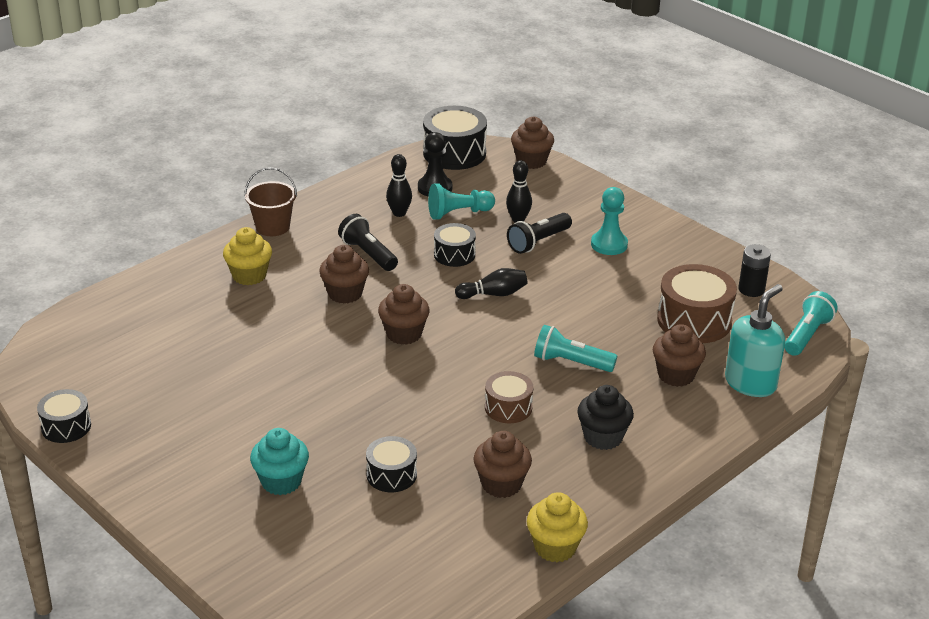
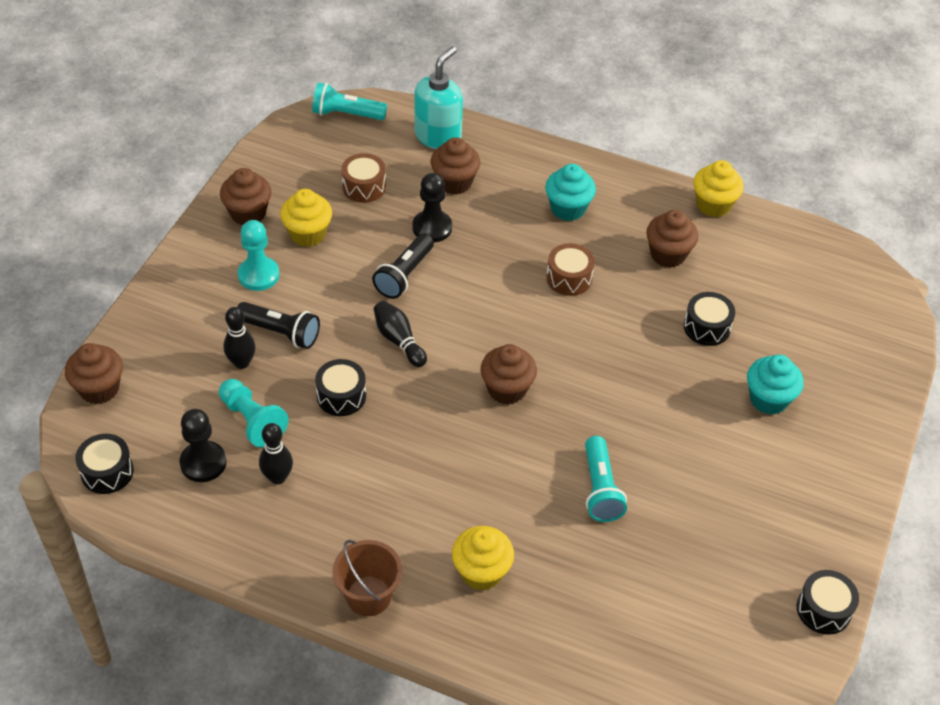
camera: 115 degrees left, 15 degrees up
(345, 293) = (466, 466): brown cupcake -> brown cupcake (248, 213)
(368, 254) = (379, 474): black flashlight -> black flashlight (404, 275)
(454, 153) = (107, 472): black drum -> black drum, size x0.60
(571, 362) = (477, 253): turquoise flashlight -> turquoise flashlight (600, 489)
(603, 437) = (568, 209): black cupcake -> turquoise cupcake
(619, 345) = (432, 228): none -> black pawn
(646, 277) = (308, 234): none -> yellow cupcake
(694, 321) = (364, 187): brown drum -> brown drum, size x0.60
(750, 383) = (438, 136): turquoise soap dispenser -> turquoise soap dispenser turned 105 degrees clockwise
(751, 289) = (290, 159): black battery -> none

